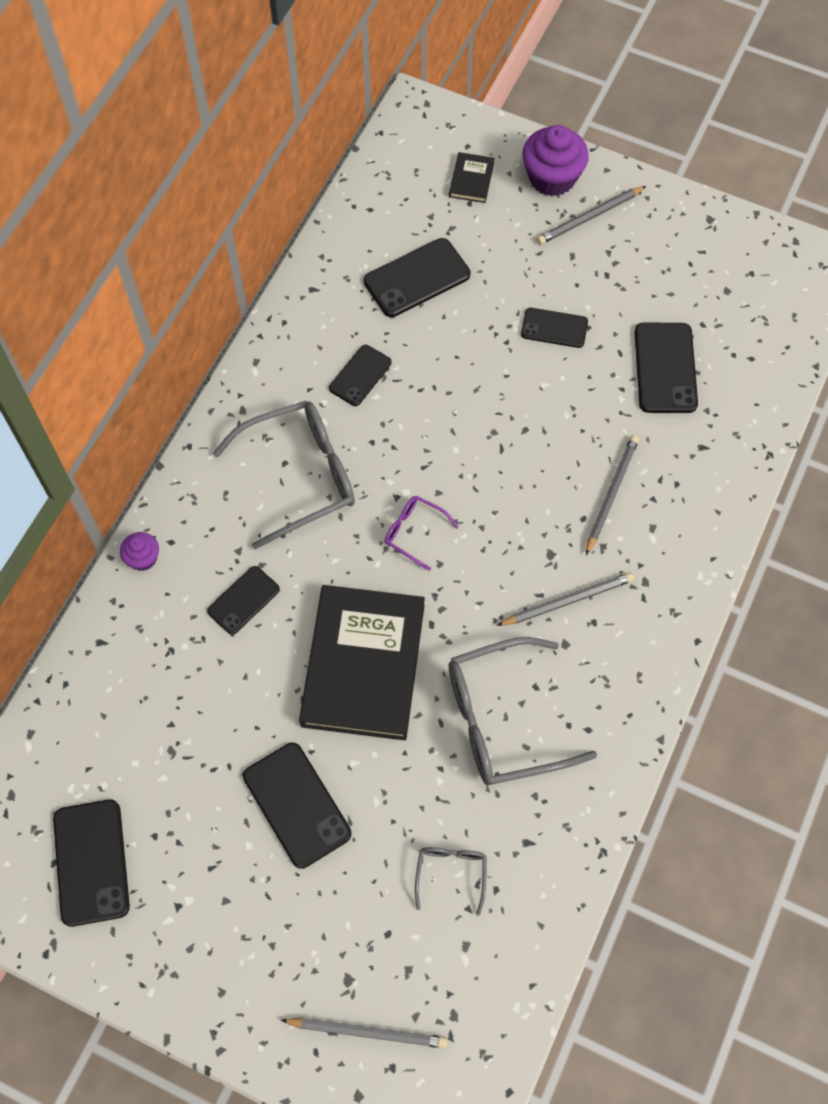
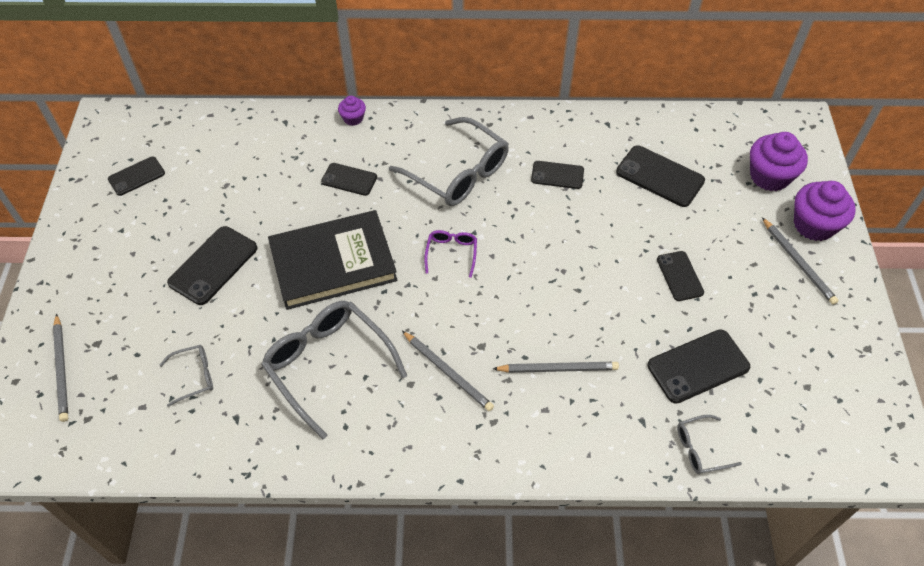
camera: 65 degrees right, 10 degrees down
(91, 862) = (136, 176): black phone -> black phone, size x0.63
(471, 179) = (769, 176): black book -> purple cupcake
(589, 217) = (798, 262): grey pencil -> grey pencil turned 150 degrees counterclockwise
(752, 413) = (700, 449): none -> grey glasses

